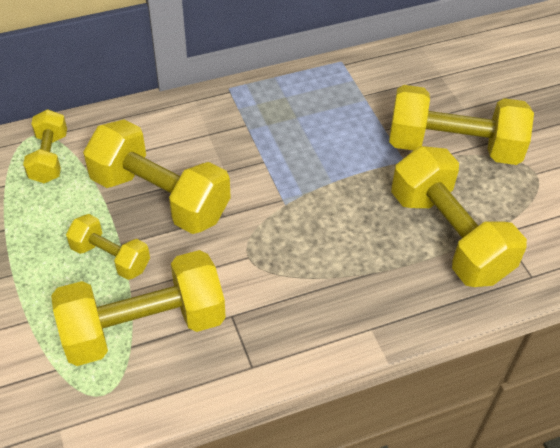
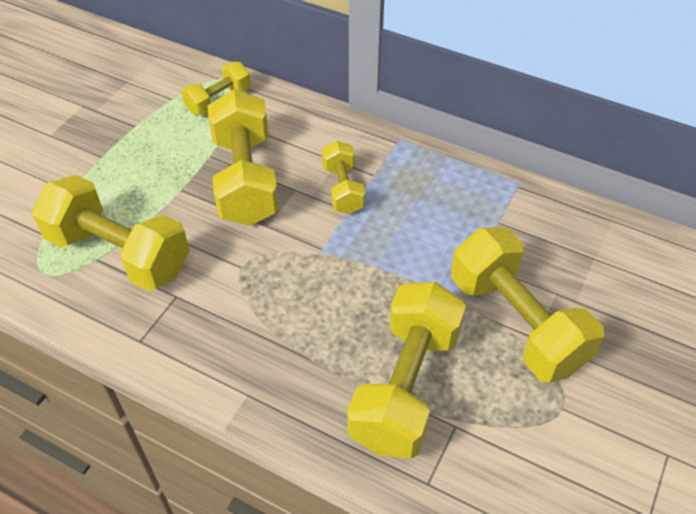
camera: 50 degrees right, 0 degrees up
(110, 257) = (163, 193): yellow dumbbell -> yellow dumbbell (343, 189)

